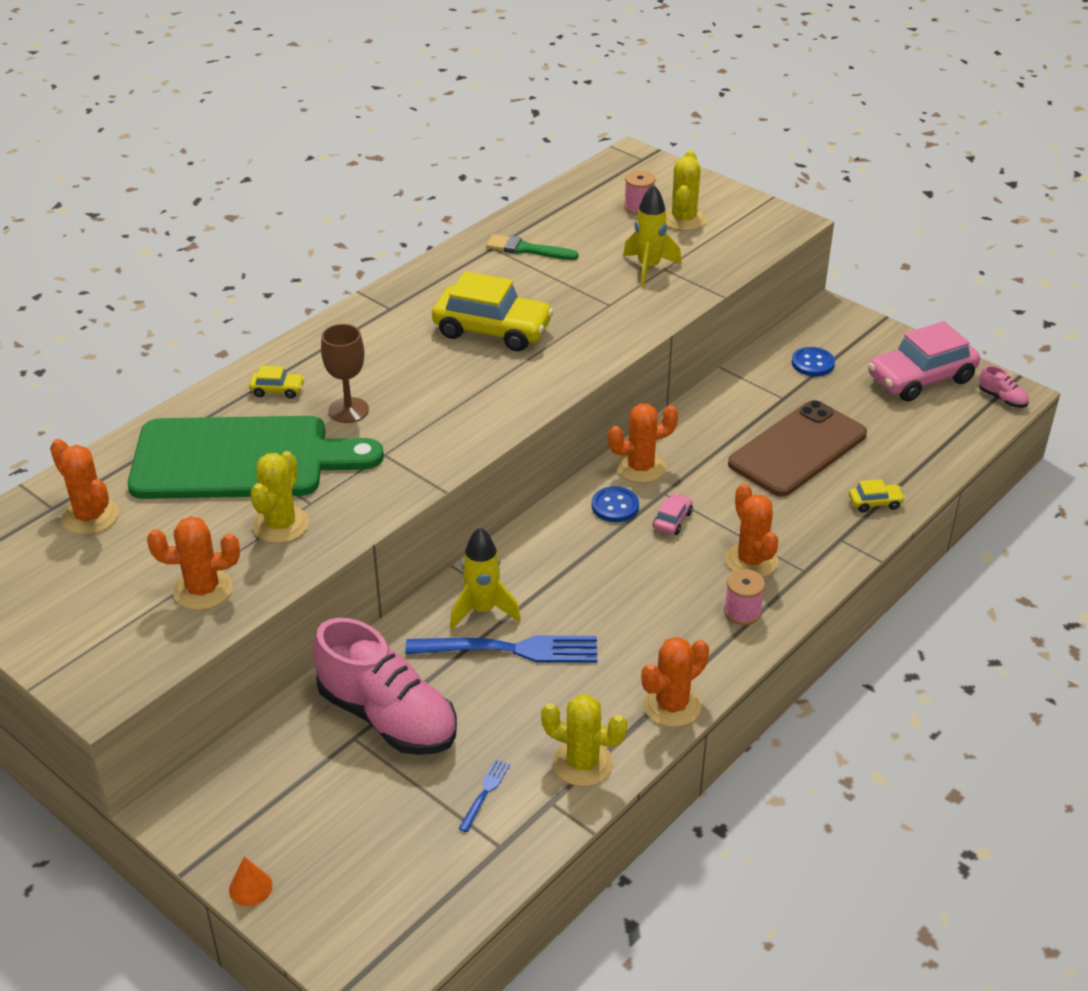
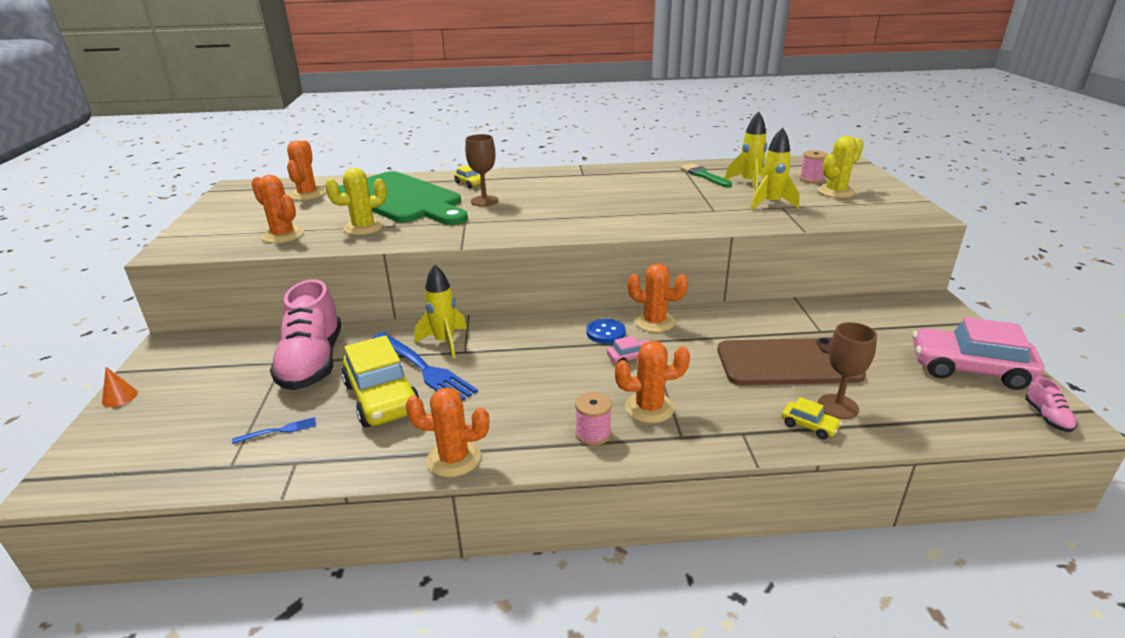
camera: 45 degrees right, 10 degrees down
(492, 330) = (620, 198): yellow car -> yellow car (382, 398)
(582, 763) = (349, 453): yellow cactus -> none
(588, 241) = (749, 183): none -> yellow rocket
(751, 560) = (649, 408): orange cactus -> orange cactus turned 60 degrees clockwise
(812, 363) = (874, 322): blue button -> none
(874, 472) = (837, 406): none -> brown goblet

